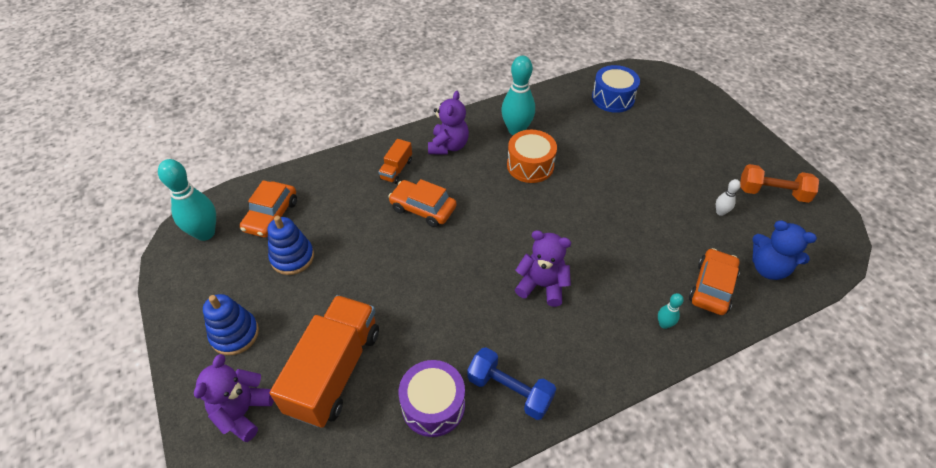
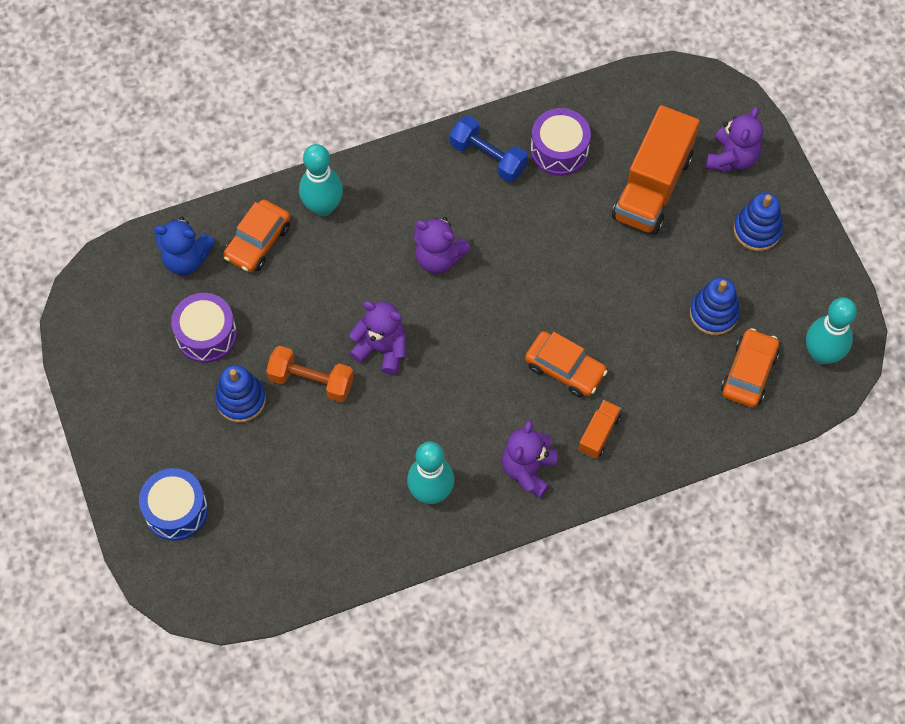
camera: 175 degrees left, 15 degrees up
(530, 165) = (422, 426): orange drum -> none
(574, 212) = (381, 349): none -> purple teddy bear
(613, 98) = (276, 547): blue drum -> blue drum (176, 510)
(664, 324) = (323, 207): turquoise bowling pin -> turquoise bowling pin, size x2.11
(672, 172) = (241, 400): none -> blue stacking toy
(720, 212) = (206, 335): white bowling pin -> purple drum
(768, 268) = (186, 259): blue teddy bear -> blue teddy bear turned 150 degrees clockwise
(772, 193) = (129, 357): orange dumbbell -> orange dumbbell (311, 381)

